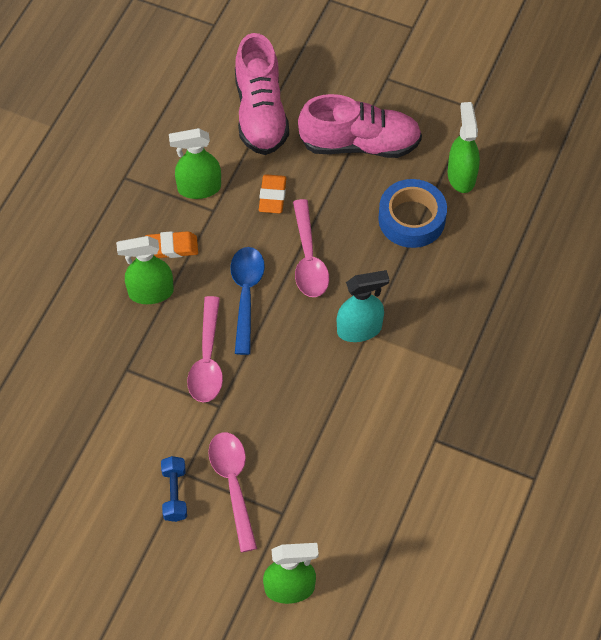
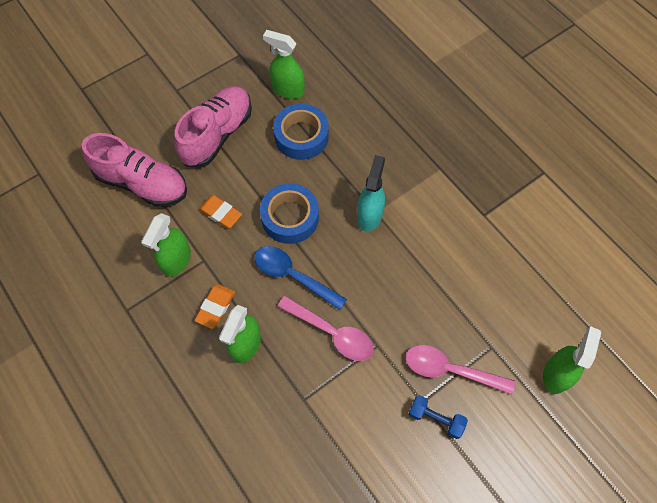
camera: 60 degrees left, 5 degrees up
(308, 259) = (290, 217): pink spoon -> blue tape

